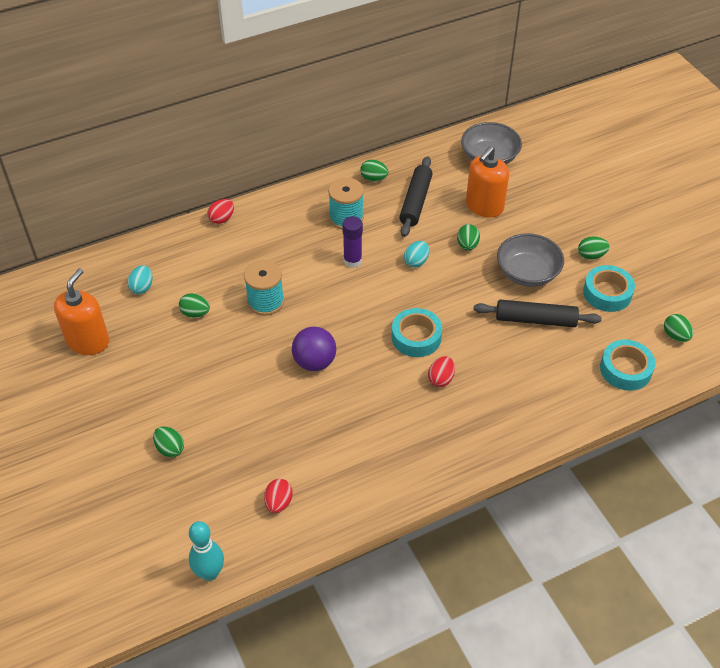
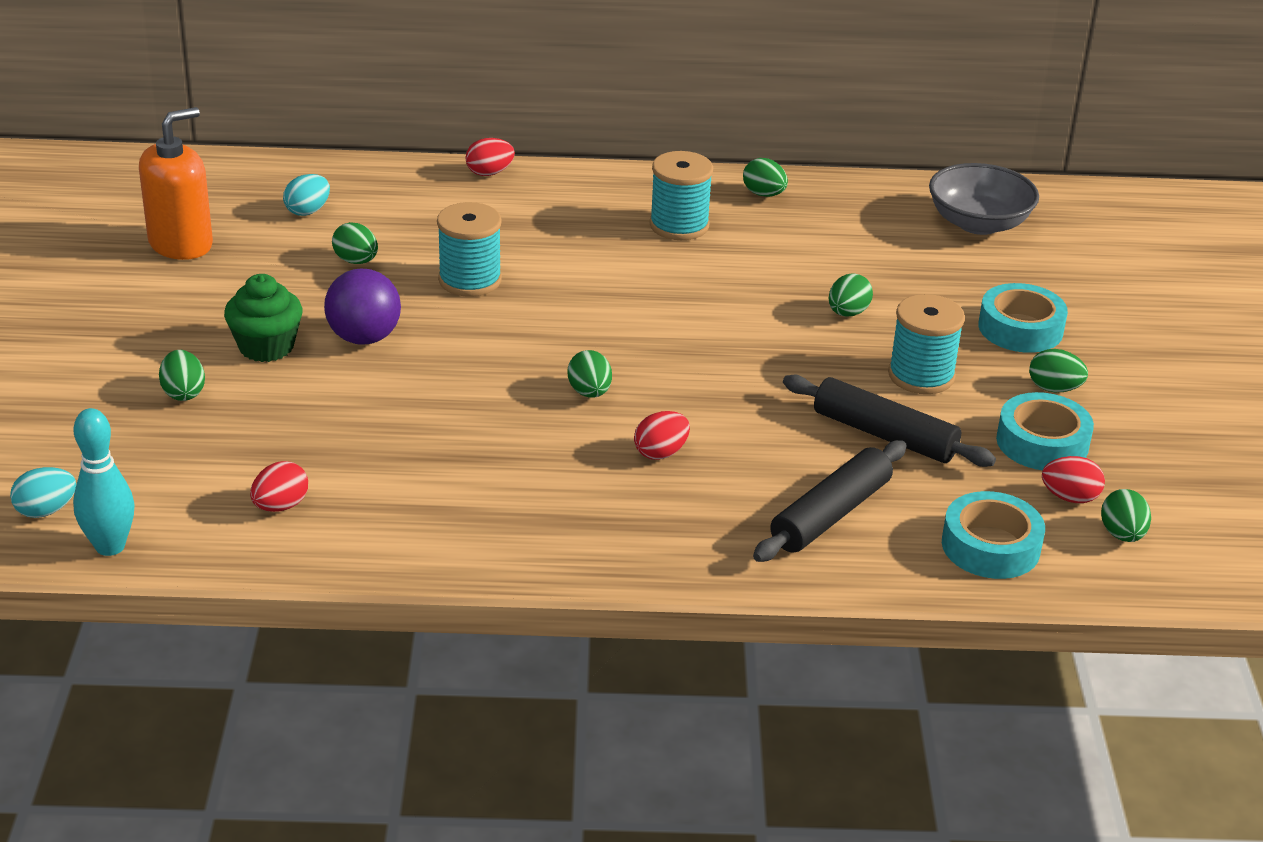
camera: 25 degrees right, 15 degrees down
(191, 396) = (266, 347): none -> green cupcake
(314, 362) = (480, 369): purple ball -> purple ball (364, 338)
(352, 261) = (645, 275): purple glue stick -> none
(379, 354) = (589, 392): none -> green egg
(415, 202) = (807, 239): black rolling pin -> black rolling pin (830, 514)
(416, 262) = (745, 306): turquoise egg -> turquoise egg (46, 510)
(416, 337) = (665, 392): turquoise tape -> turquoise tape (1020, 328)
(484, 206) = (918, 276): orange soap dispenser -> none
(527, 273) = (921, 376): grey bowl -> turquoise spool
(640, 323) = (1069, 497): none -> red egg

